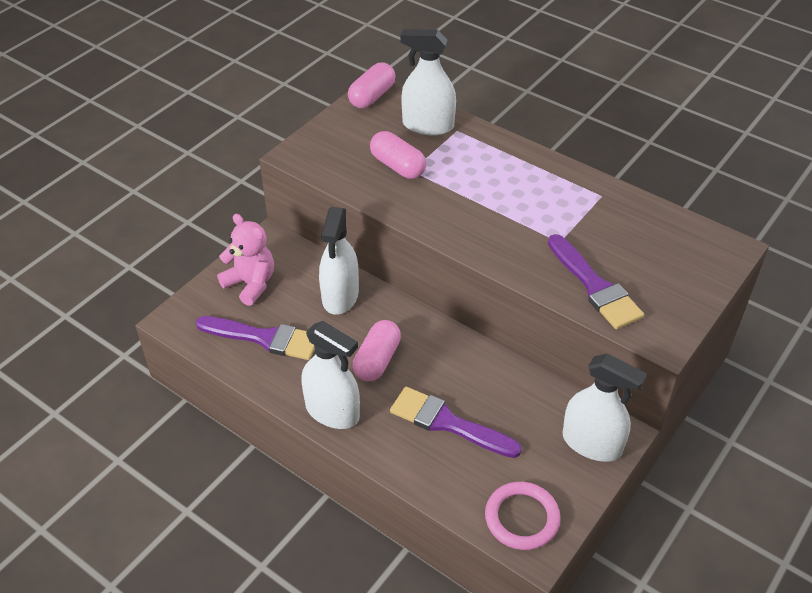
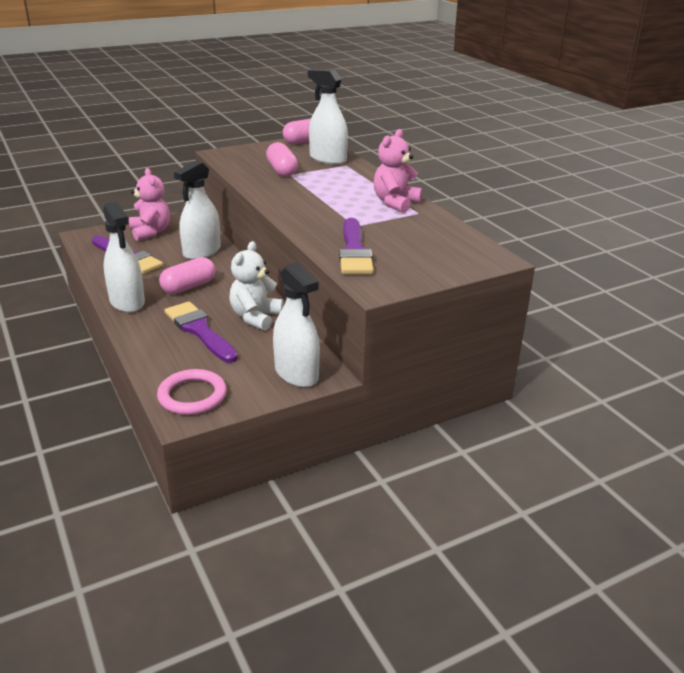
camera: 25 degrees right, 15 degrees down
(487, 379) = (255, 317): none -> white teddy bear
(566, 186) = (395, 203): none -> pink teddy bear

